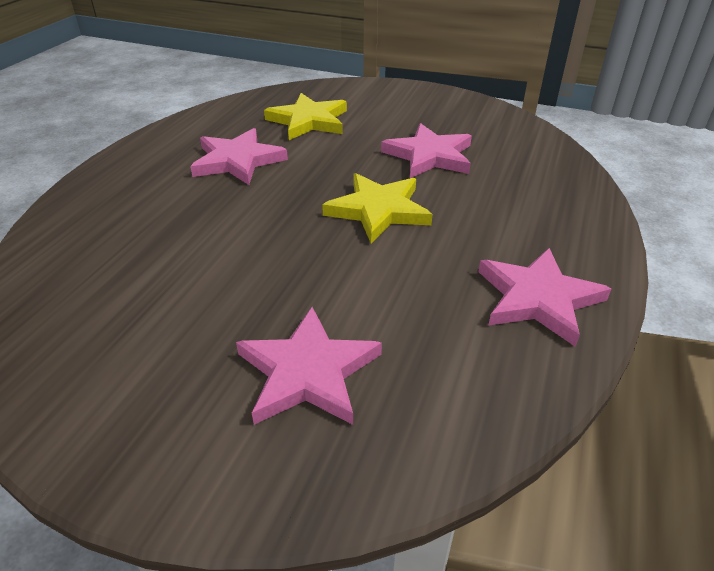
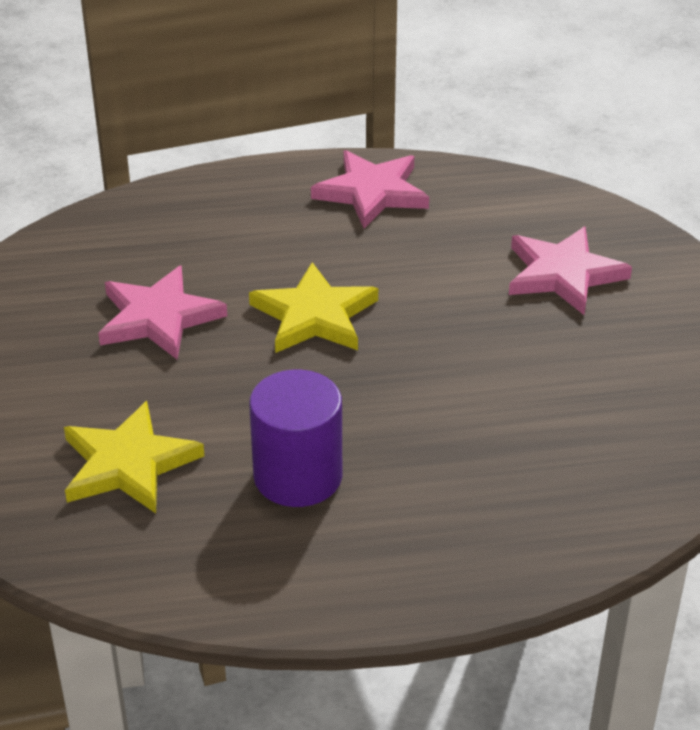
camera: 120 degrees left, 0 degrees up
(238, 161) = (298, 476): pink star -> purple cylinder

